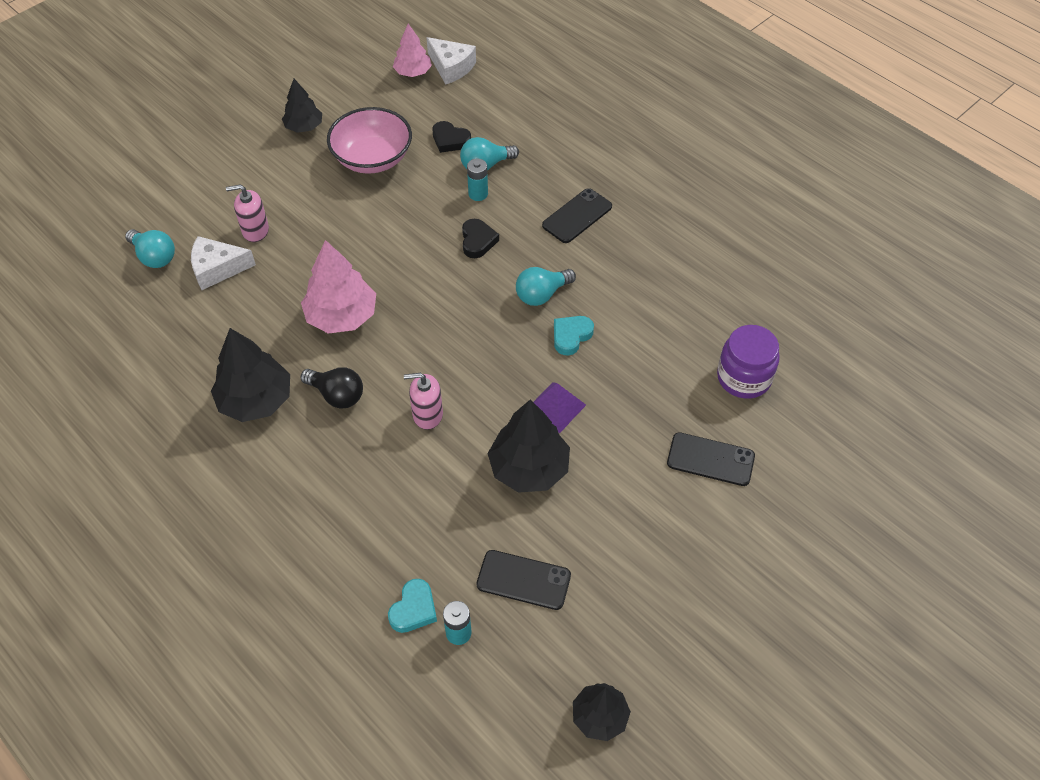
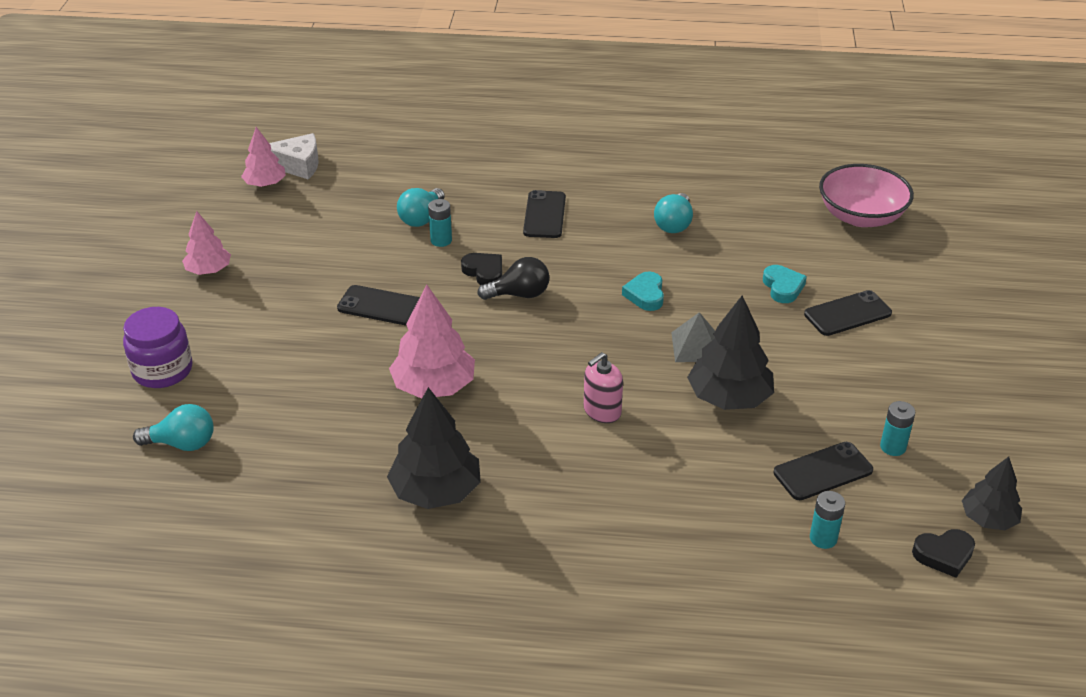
camera: 40 degrees left, 15 degrees down
(217, 269) = (263, 417): white cheese -> none
(255, 230) = (263, 369): pink soap dispenser -> none
(304, 126) = (209, 270): black tree -> pink tree
(337, 395) = (506, 444): black light bulb -> black light bulb (519, 294)
(372, 158) = (309, 261): pink bowl -> pink bowl (861, 216)
(378, 226) = (381, 306): none -> black phone
(414, 609) = (769, 547): turquoise heart -> turquoise heart (783, 287)
(450, 140) = (365, 215): black heart -> black heart (944, 555)
(542, 294) = (585, 280): turquoise light bulb -> turquoise light bulb (674, 224)
(556, 407) = (696, 346): purple pyramid -> grey pyramid
(601, 600) = (893, 447): none -> turquoise battery
(744, 377) = (803, 251): purple jar -> purple jar (162, 370)

